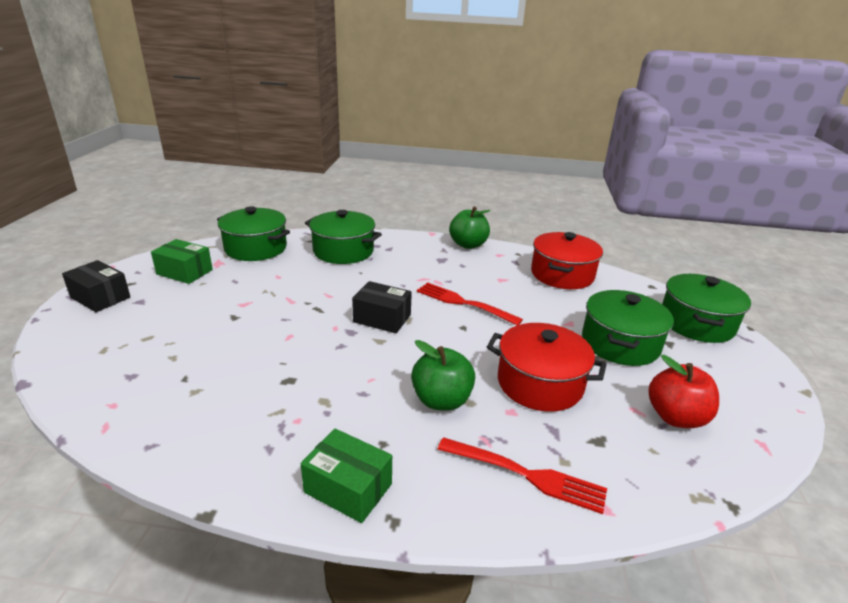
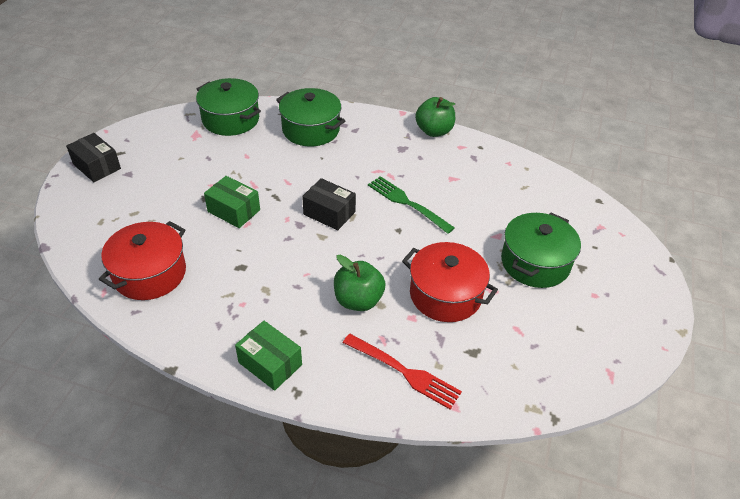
camera: 10 degrees right, 15 degrees up
(184, 272) = (166, 143): green box -> green box (234, 211)
(463, 303) = (407, 203): red fork -> green fork
(562, 274) = (514, 178): red pot -> red pot (150, 273)
(675, 417) = (548, 340): red apple -> none
(696, 323) = (620, 248): green pot -> none

